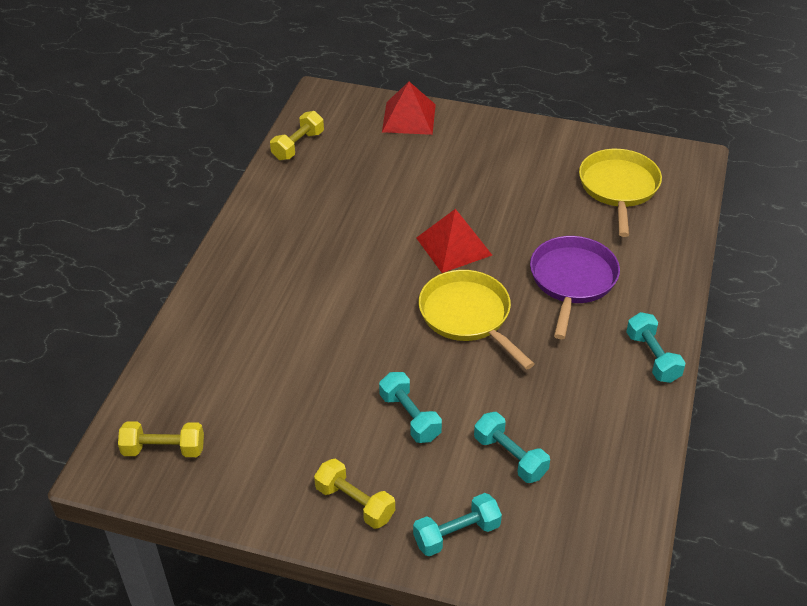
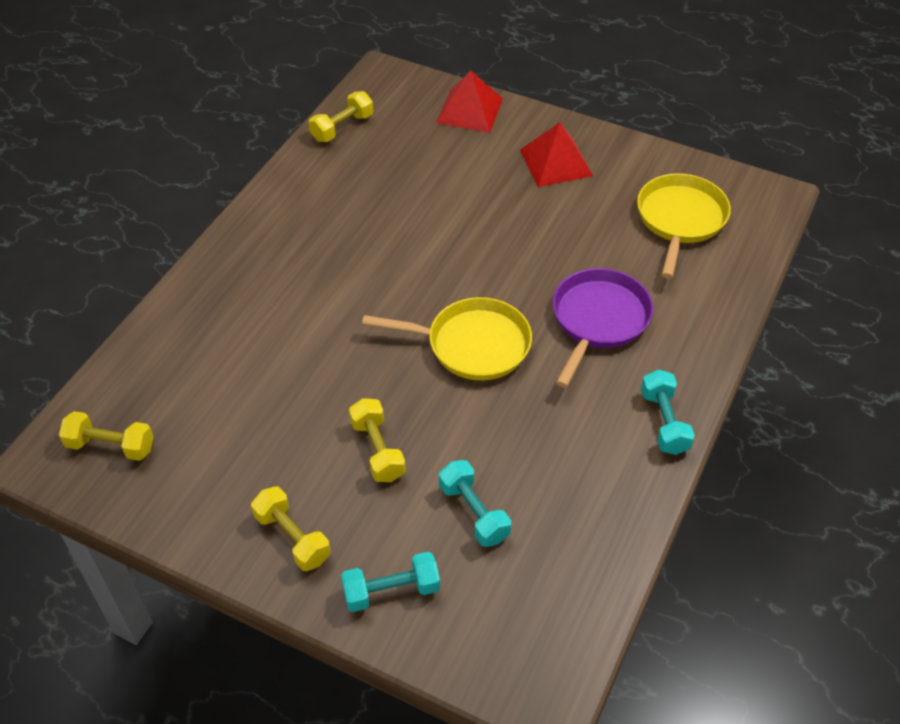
camera: 10 degrees right, 5 degrees up
(410, 417) = (377, 450): turquoise dumbbell -> yellow dumbbell
(454, 246) = (478, 263): red pyramid -> red pyramid (556, 162)
(468, 316) = (472, 345): yellow pan -> yellow pan turned 120 degrees clockwise

